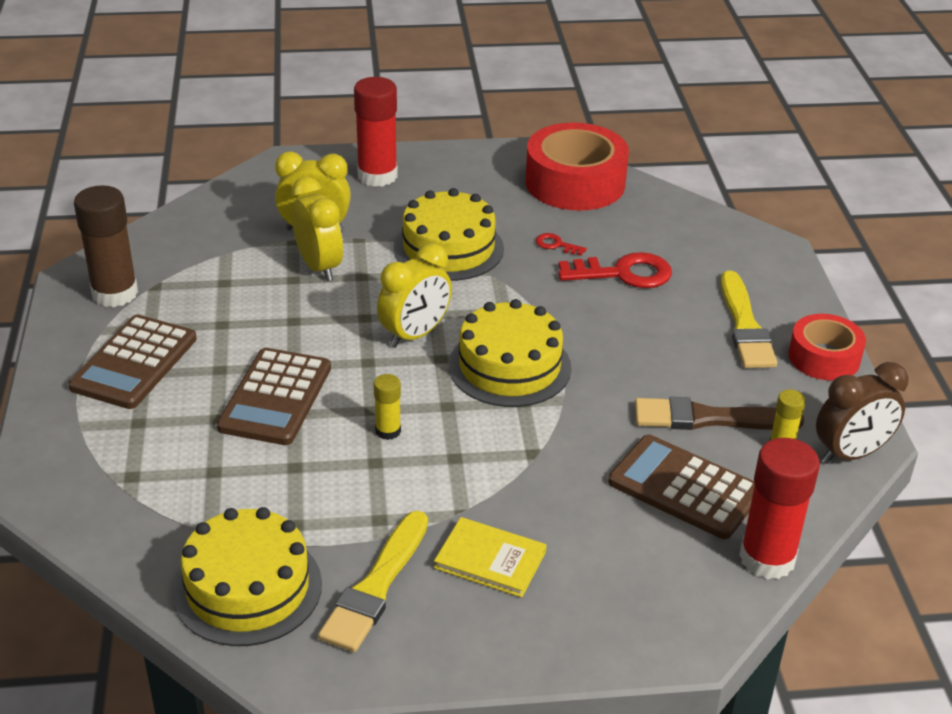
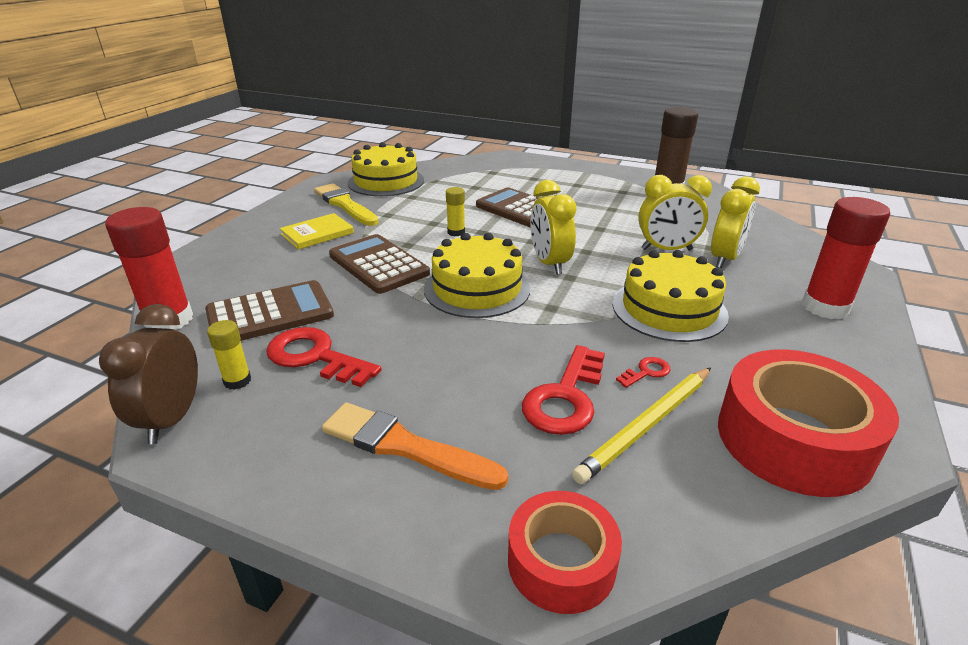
camera: 120 degrees right, 5 degrees down
(134, 363) = (589, 184): brown calculator -> brown calculator (378, 264)
(618, 235) = (647, 426): none -> yellow pencil
(709, 418) = (315, 357): brown brush -> red key
(745, 326) = (405, 447): yellow brush -> orange brush
(824, 357) = (295, 484): red tape -> red tape (561, 562)

